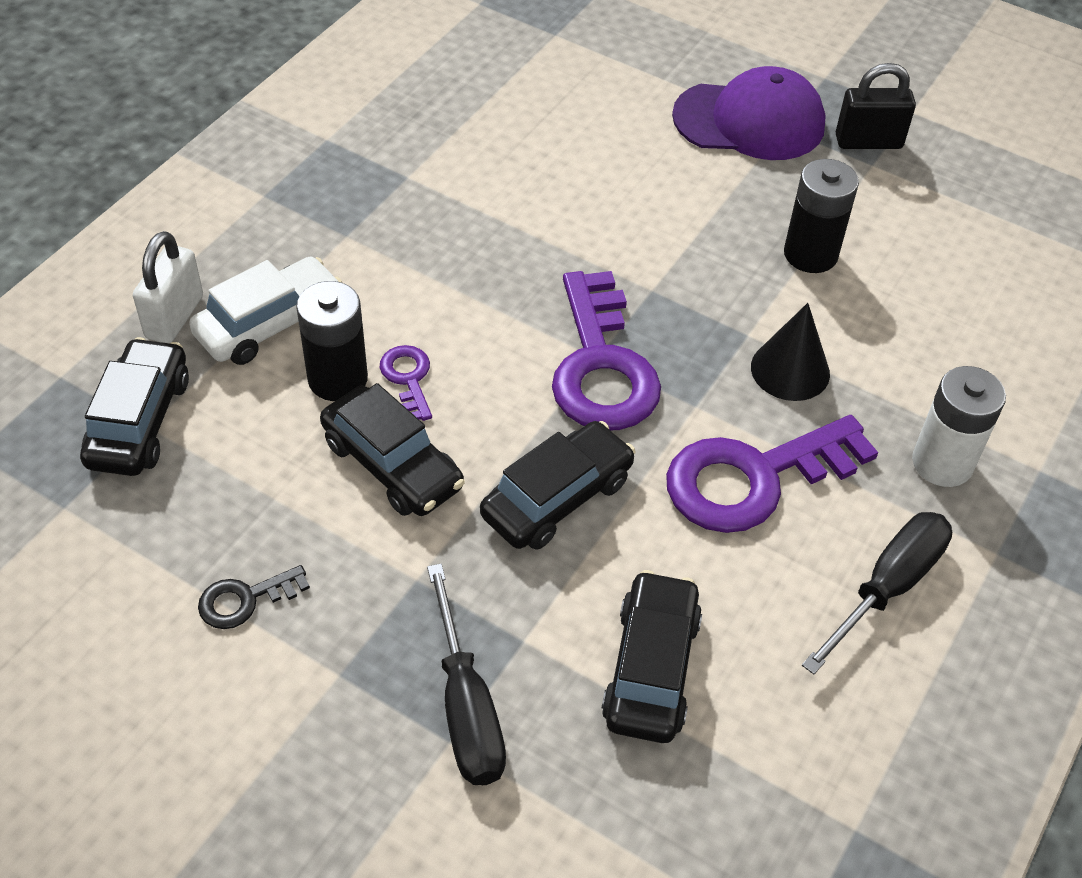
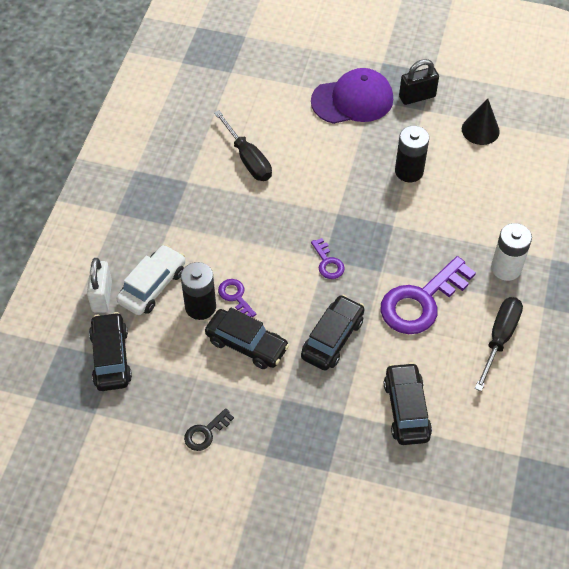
camera: 15 degrees left, 5 degrees up
(466, 707) = (330, 453): black screwdriver -> black screwdriver (248, 159)
(601, 366) = (328, 263): purple key -> purple key, size x0.47
(790, 370) = (419, 239): black cone -> black cone (480, 130)

